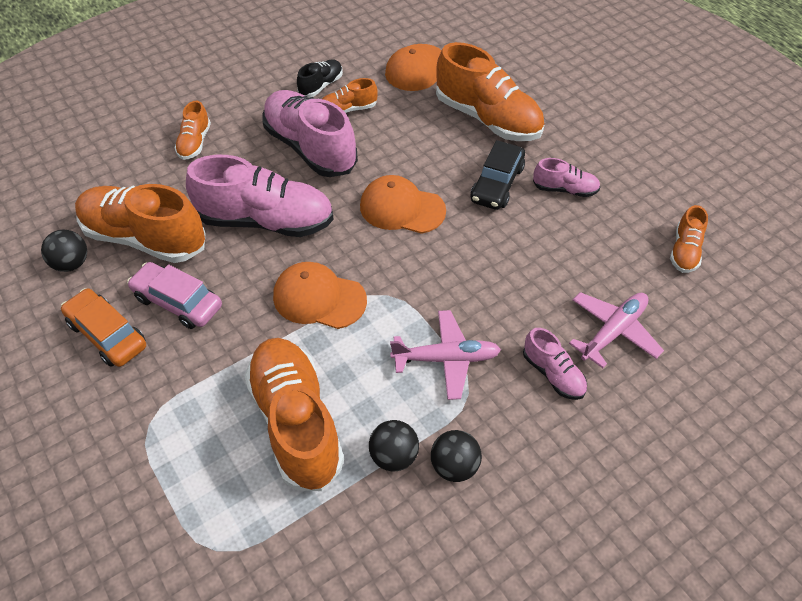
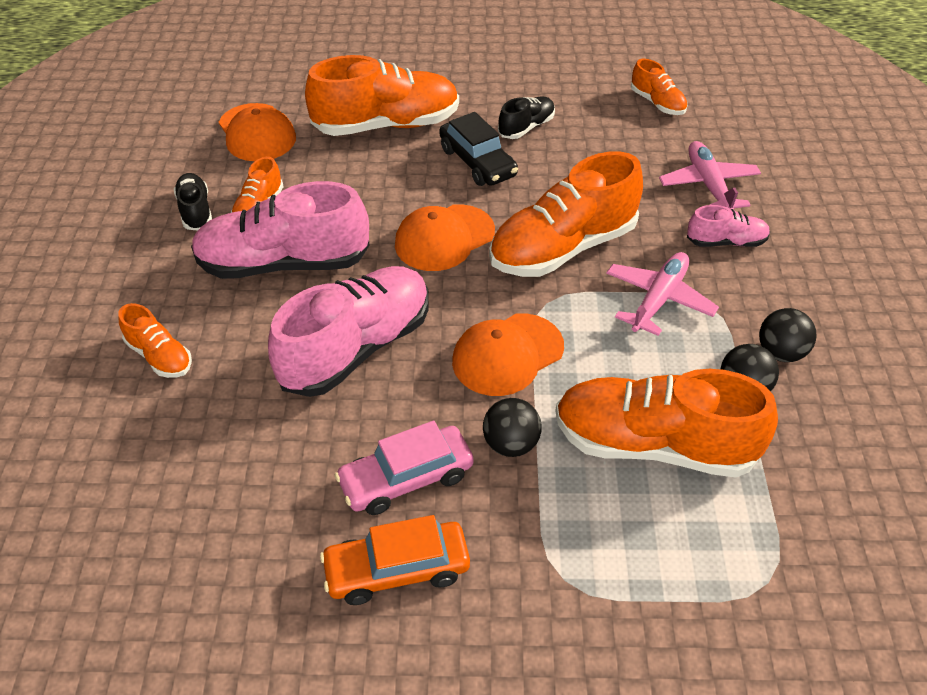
camera: 55 degrees left, 5 degrees down
(72, 263) = (241, 565): black ball -> black ball (511, 444)
(145, 238) = (273, 470): orange shoe -> orange shoe (563, 248)
(564, 189) = (526, 127): pink shoe -> black shoe

